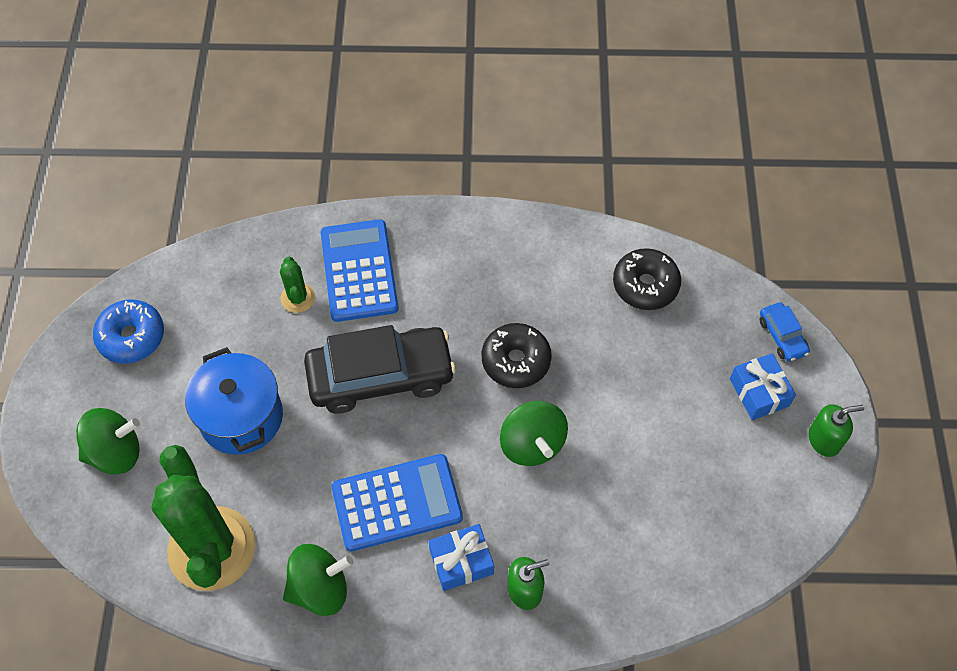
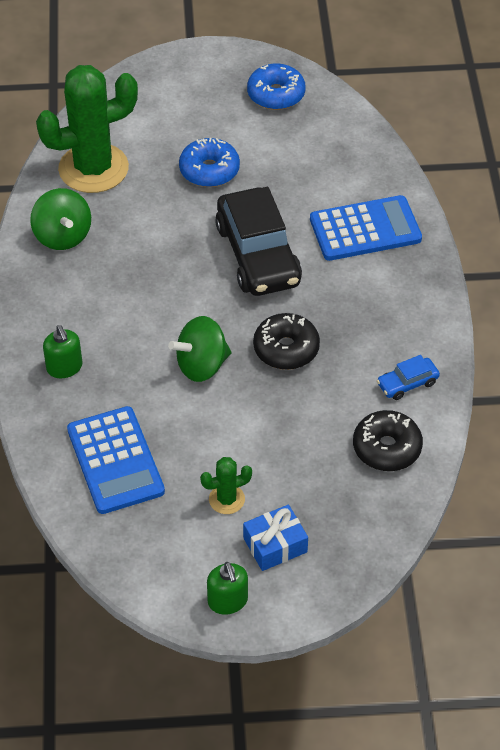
camera: 85 degrees right, 10 degrees down
(115, 452) = (171, 102): green spinning top -> none
(241, 417) = (209, 170): blue pot -> blue donut
(298, 298) = (330, 191): green cactus -> green cactus (226, 499)
(397, 503) = (139, 276): blue calculator -> blue calculator (115, 461)
(461, 562) = (88, 323): blue gift -> none
(782, 336) = (343, 567): blue car -> blue car (407, 383)

